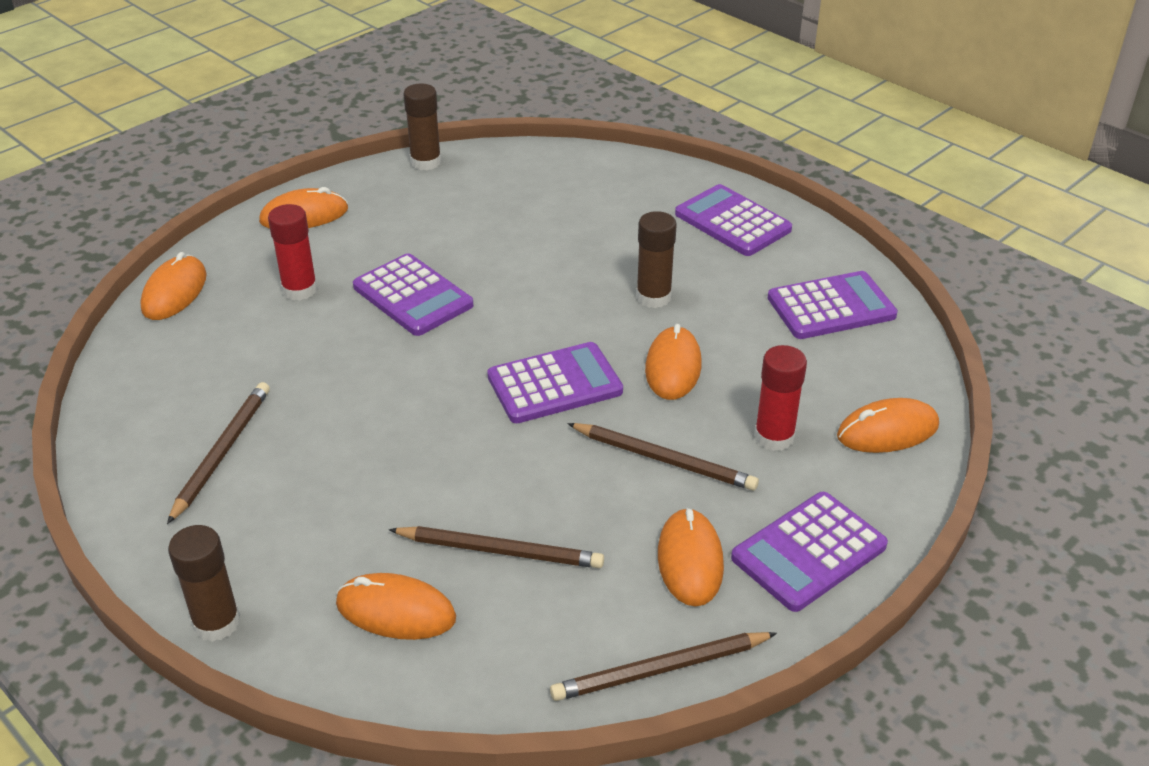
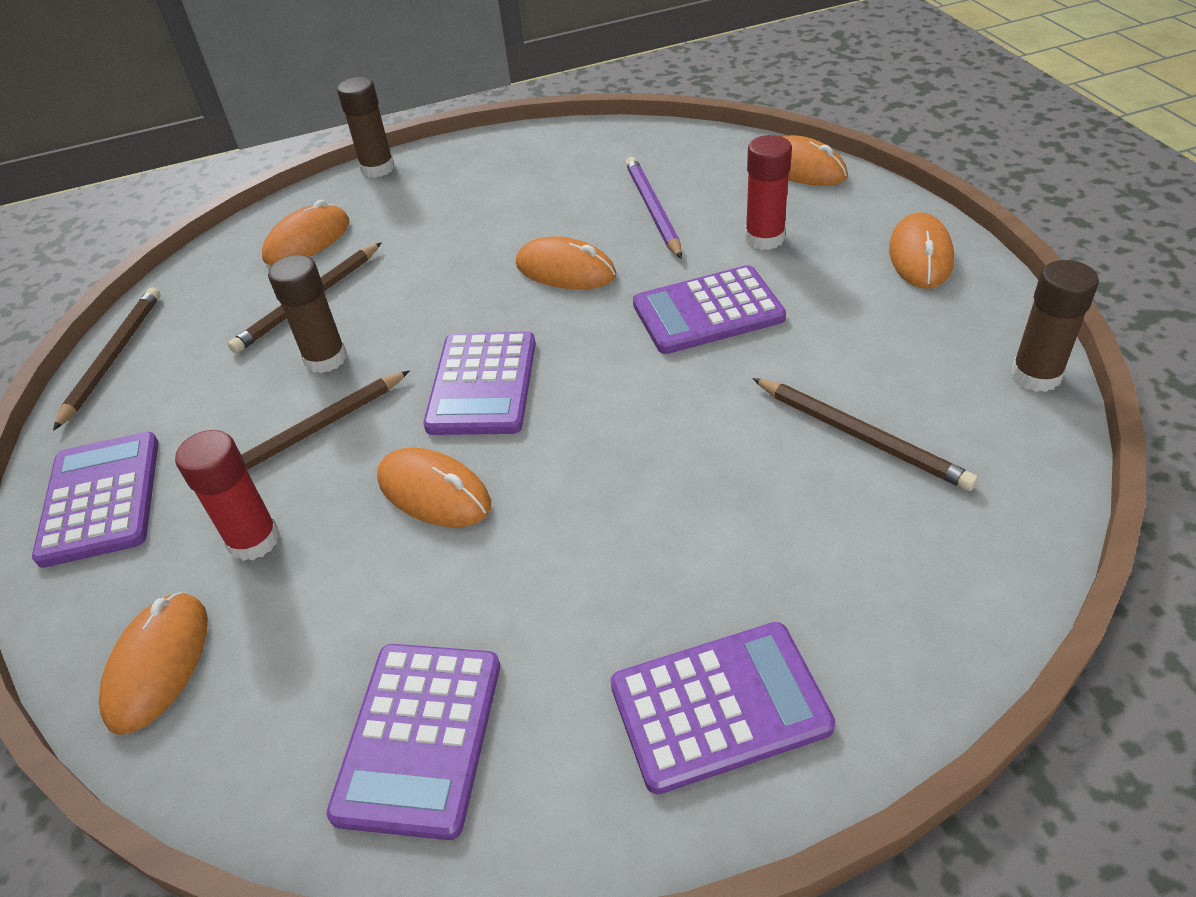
camera: 120 degrees right, 5 degrees up
(222, 452) = (548, 180): brown pencil -> brown pencil (861, 436)
(268, 363) = (652, 210): none -> purple pencil
(653, 297) = (579, 522): brown glue stick -> brown glue stick (325, 359)
(690, 560) = (182, 410): orange mouse -> orange mouse (565, 270)

